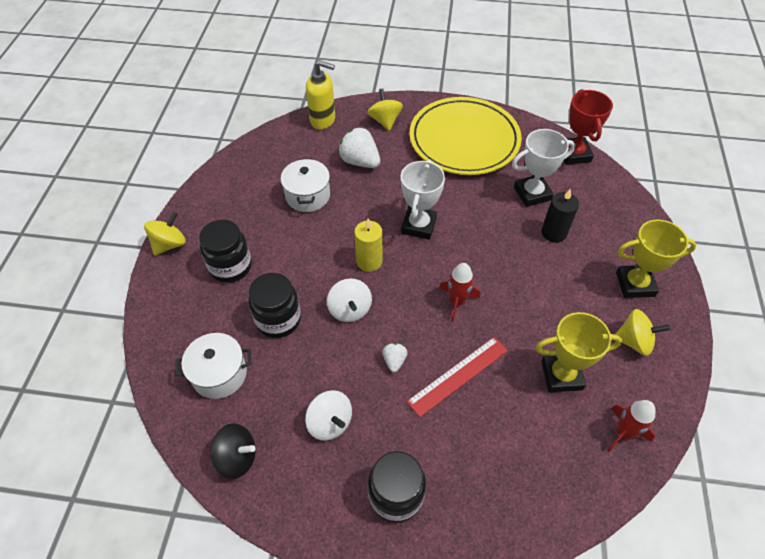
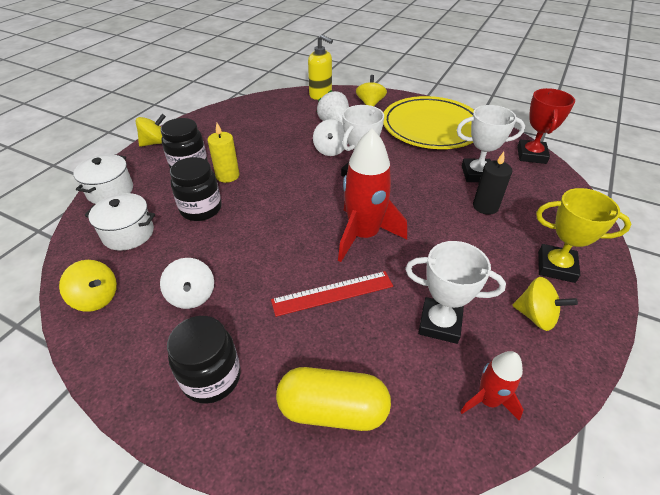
camera: 20 degrees right, 10 degrees down
(237, 457) = (96, 298): black spinning top -> yellow spinning top
(308, 196) = (279, 136): white pot -> white pot (110, 191)
(350, 309) = (264, 217): white spinning top -> white spinning top (330, 150)
(369, 261) = (302, 188): yellow candle -> yellow candle (227, 176)
(394, 361) = (279, 264): white strawberry -> none
(457, 302) = (363, 235): red rocket -> red rocket, size x1.83
(510, 486) = (333, 409): none -> yellow capsule
(561, 375) = (440, 323): yellow trophy -> white trophy

